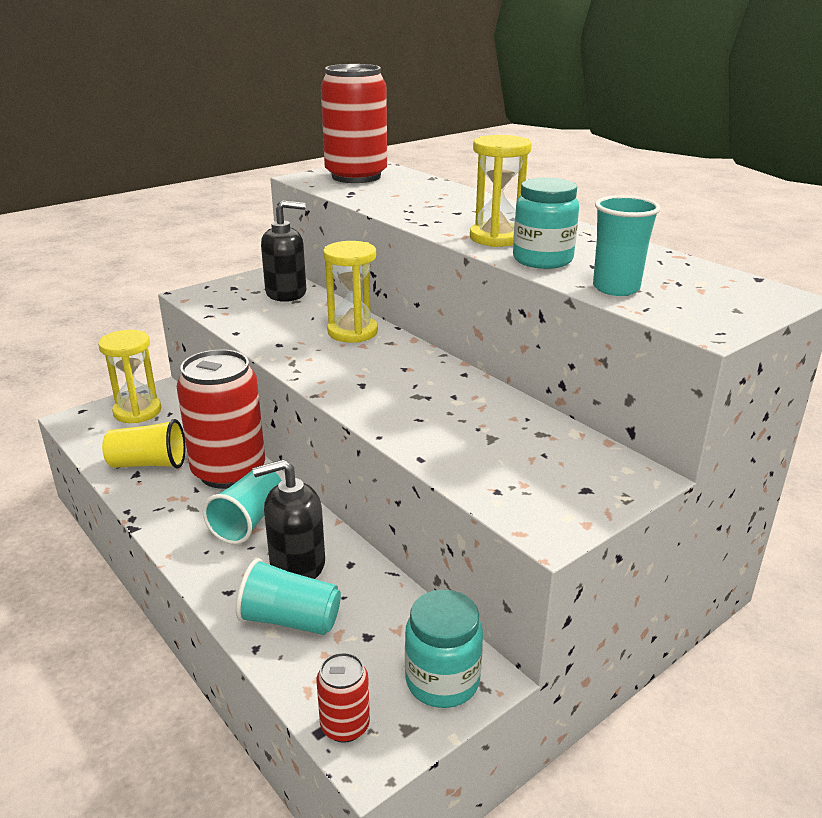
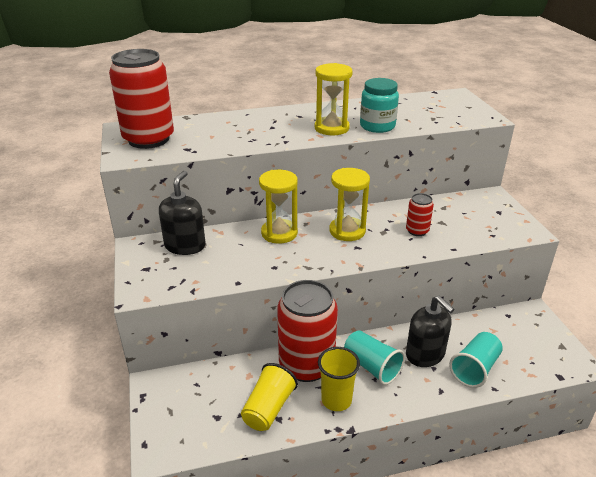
camera: 65 degrees left, 5 degrees up
(137, 411) = (178, 404): yellow hourglass -> yellow hourglass (347, 231)
(177, 506) = (336, 400): none -> yellow cup
(297, 564) = (425, 354): black soap dispenser -> black soap dispenser turned 45 degrees counterclockwise
(345, 726) = (558, 367): red can -> red can (417, 231)
(442, 681) = (533, 325): turquoise jar -> none
(616, 288) = (429, 121): turquoise cup -> none

